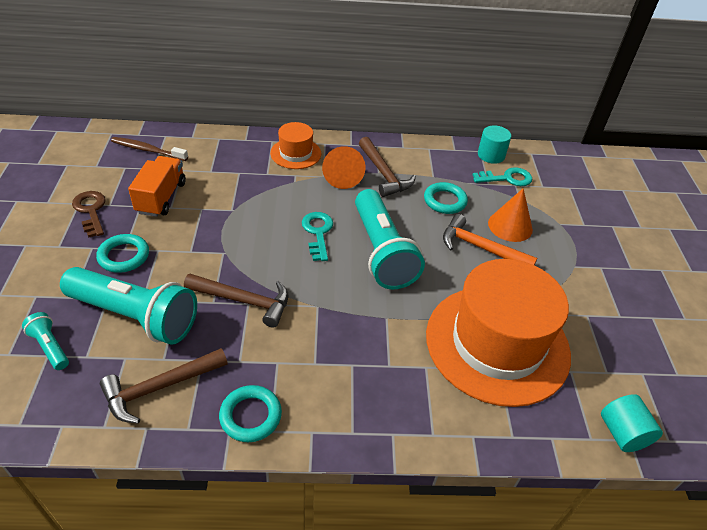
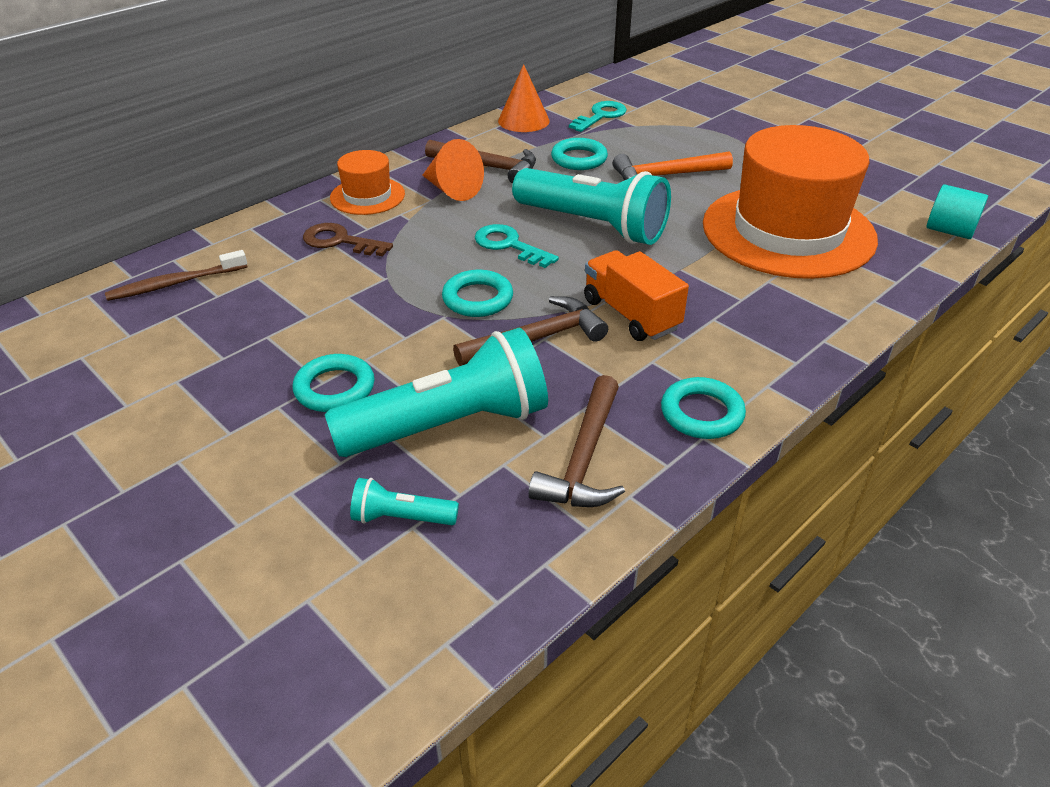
camera: 40 degrees left, 5 degrees down
(91, 211) = (209, 377): brown key -> brown key (340, 241)
(161, 197) = (280, 314): orange truck -> orange truck (631, 314)
(253, 254) = (477, 298): none -> turquoise ring
(491, 155) = (558, 106): turquoise cylinder -> none
(510, 226) = (661, 148): orange cone -> orange cone (523, 120)

